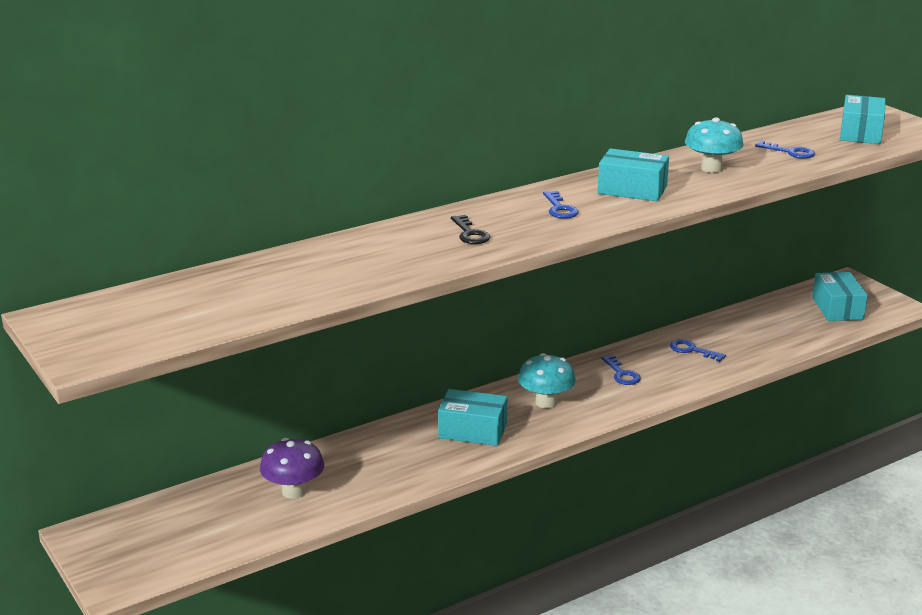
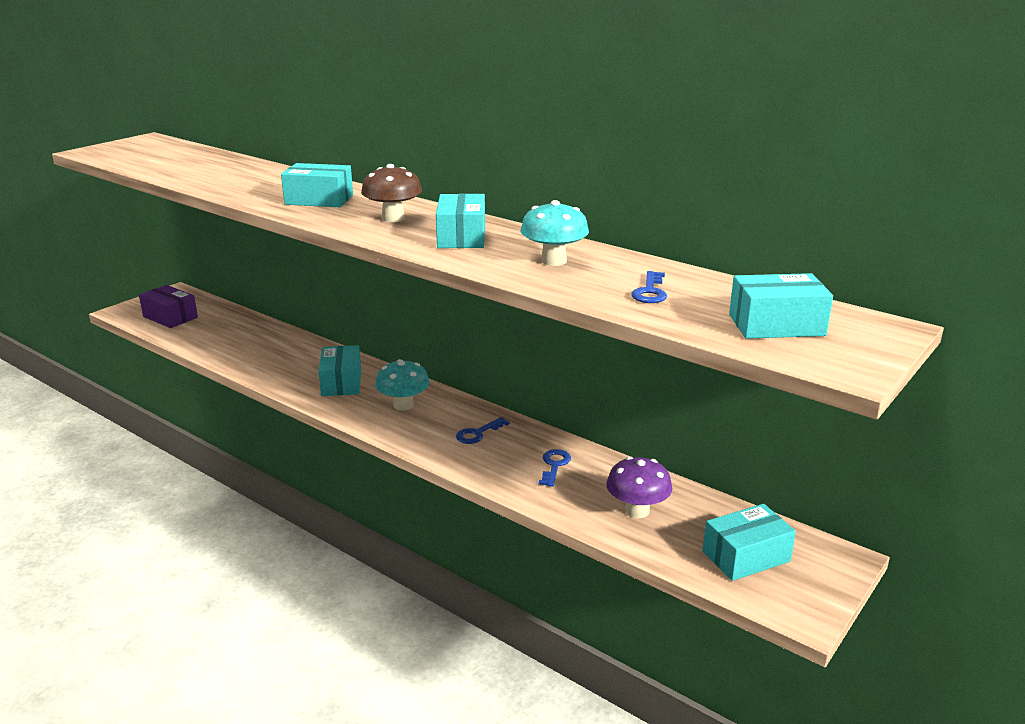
camera: 70 degrees right, 0 degrees up
(179, 540) = (170, 317): none -> purple box
(293, 491) = (234, 337): purple mushroom -> purple mushroom (637, 510)
(470, 234) = (319, 200): black key -> turquoise box
(559, 208) = (393, 218): blue key -> brown mushroom

